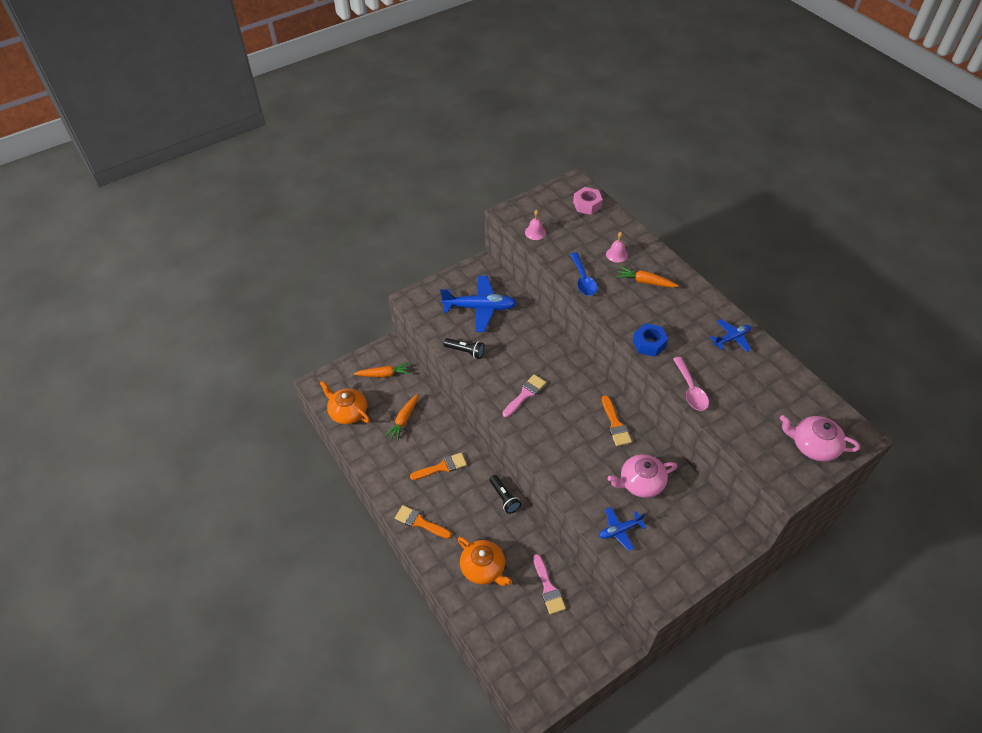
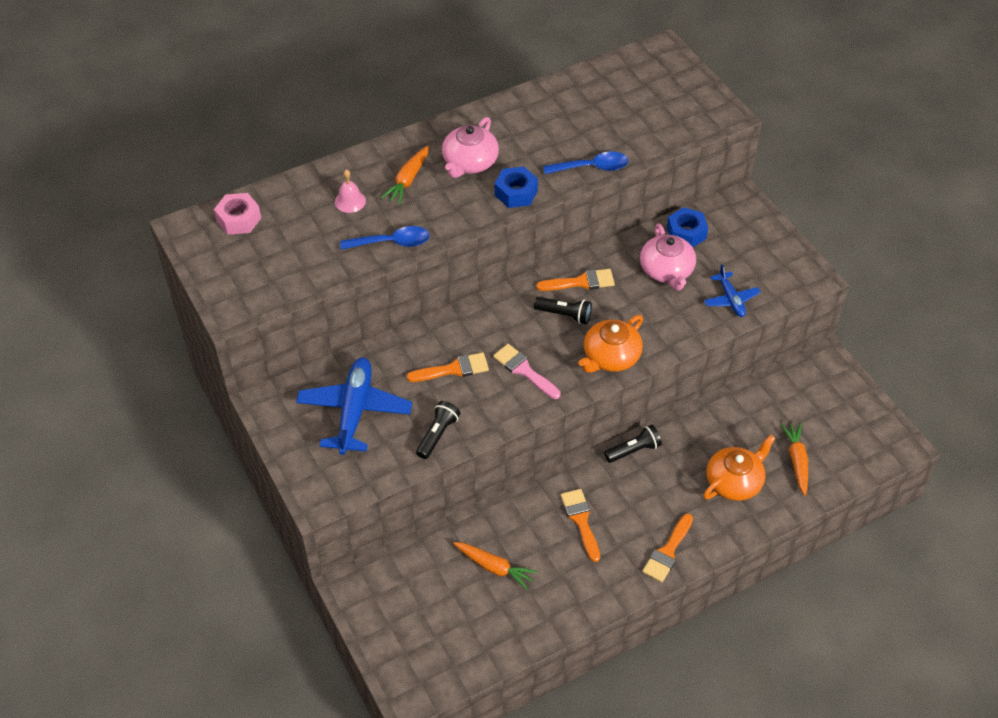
camera: 85 degrees left, 0 degrees up
(348, 412) = (470, 647): orange teapot -> orange teapot (610, 357)
(384, 374) = (402, 594): orange carrot -> orange carrot (796, 461)
(520, 355) = (453, 369): none -> orange brush
(535, 232) = (283, 285): pink bell -> none
(548, 588) = (759, 416): pink brush -> none
(580, 415) = (564, 315): none -> black flashlight
(686, 496) = (686, 233): none -> blue nut
(690, 390) = (592, 167): pink spoon -> blue spoon
(731, 338) = (516, 118): blue plane -> none
(813, 445) = (673, 85): pink teapot -> pink teapot (469, 162)

